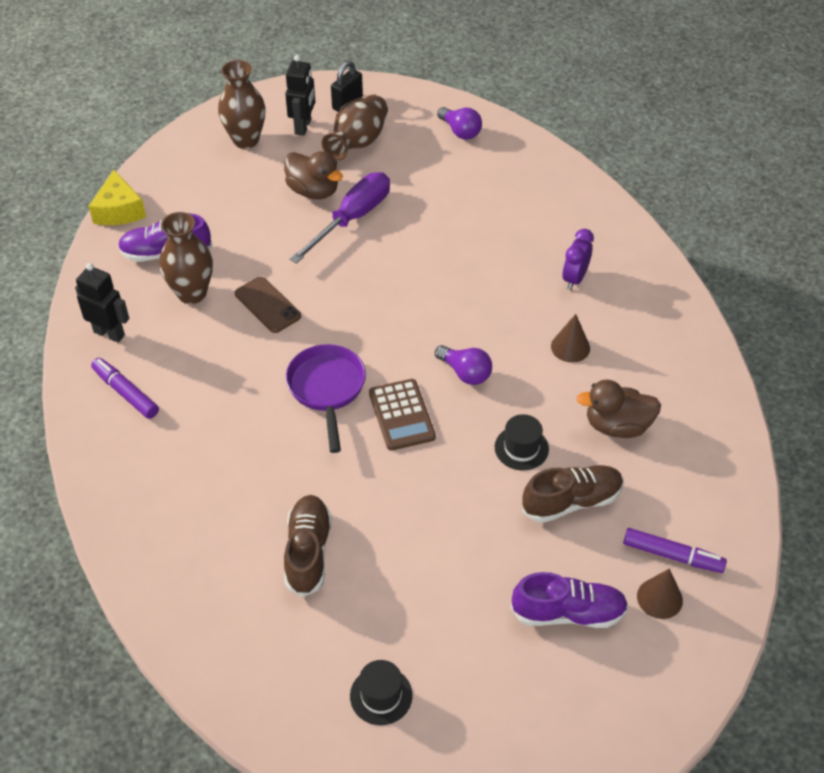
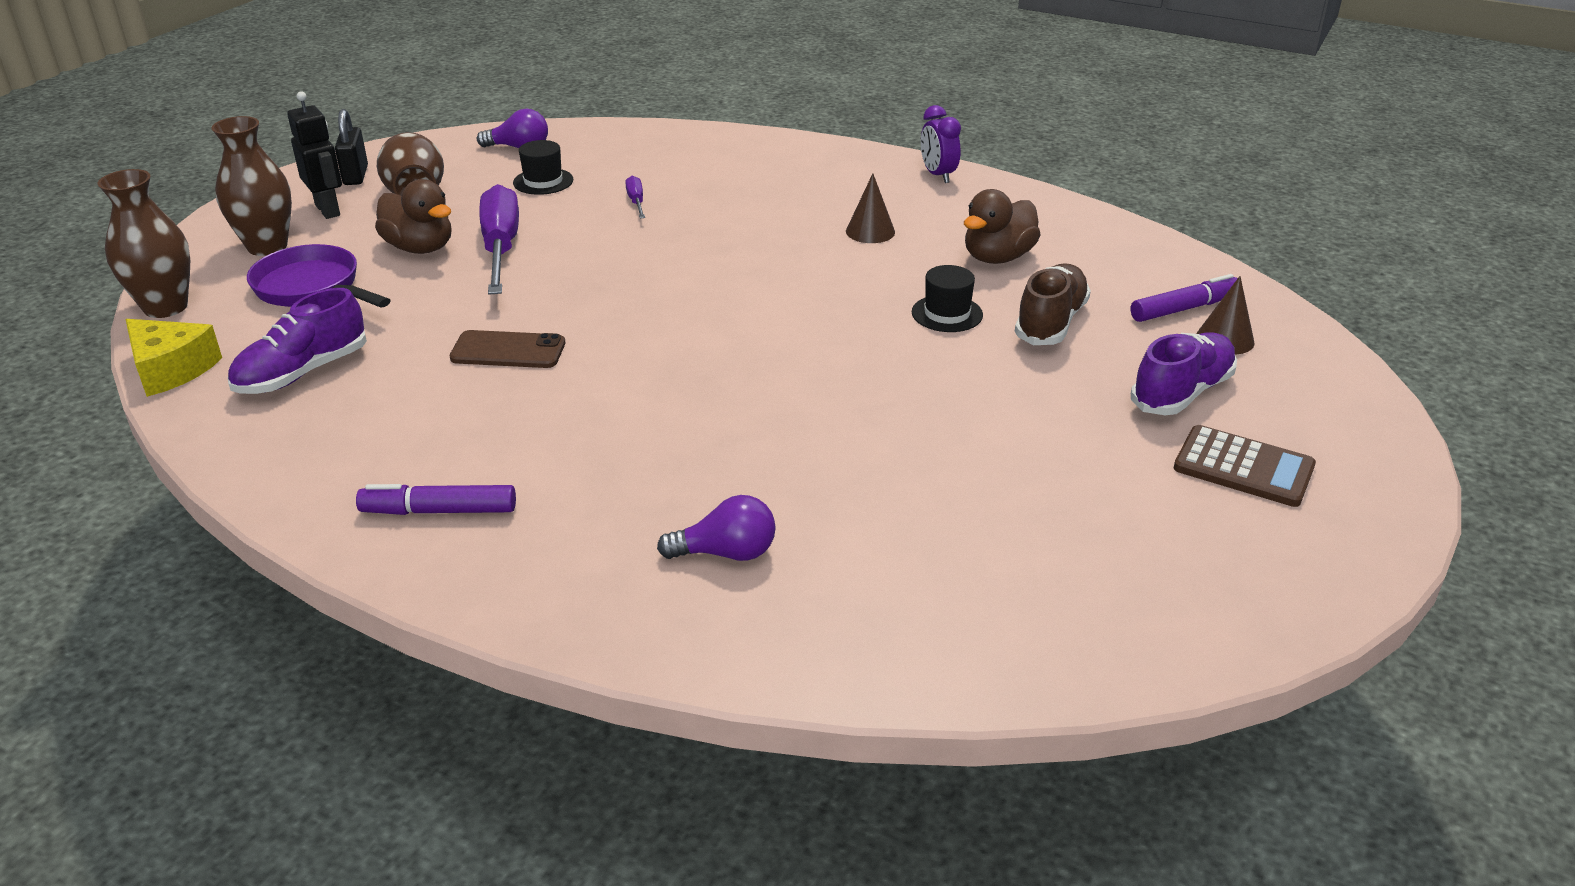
camera: 45 degrees left, 15 degrees down
(109, 333) = (329, 474): black robot -> none
(192, 293) = (393, 387): brown vase -> brown vase (165, 307)
(308, 552) = (885, 505): brown shoe -> none
(313, 191) = (420, 248): brown duck -> brown duck turned 45 degrees clockwise
(327, 389) = (687, 376): purple pan -> purple pan (312, 288)
(381, 695) = (1148, 560): black hat -> black hat (543, 181)
(402, 415) = (798, 352): brown calculator -> brown calculator (1243, 467)
(465, 373) = (807, 293): purple light bulb -> purple light bulb (726, 553)
(468, 226) = (636, 202): none -> purple screwdriver
(574, 279) = (796, 190): purple clock -> purple clock (937, 175)

